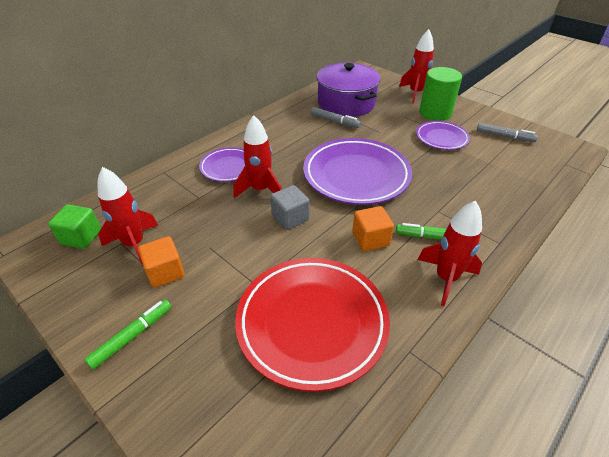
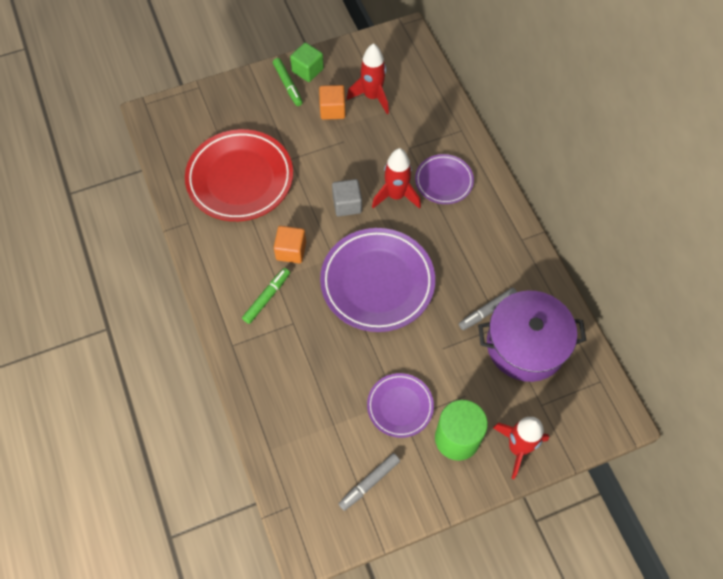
camera: 115 degrees right, 20 degrees up
(81, 237) = (398, 67): green cube -> green cube (307, 70)
(446, 278) = (224, 280): red rocket -> none

